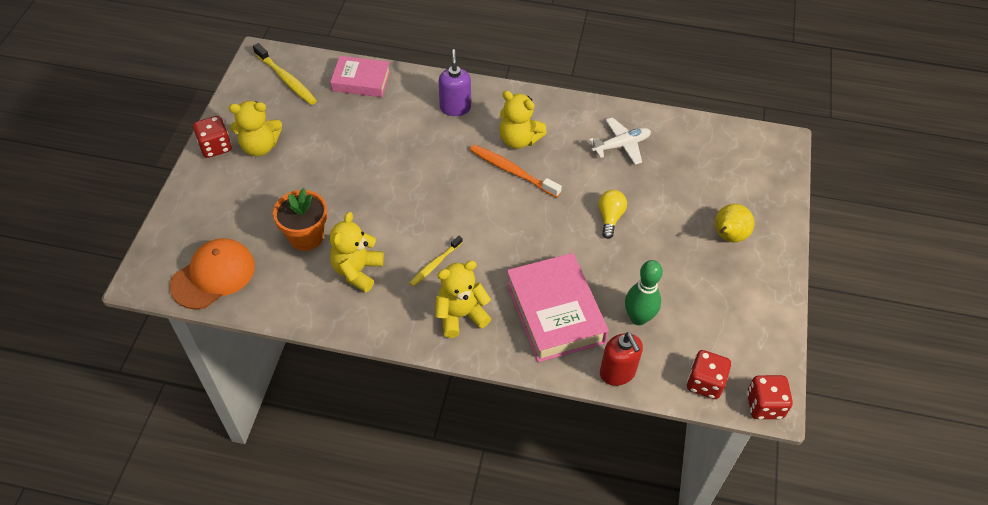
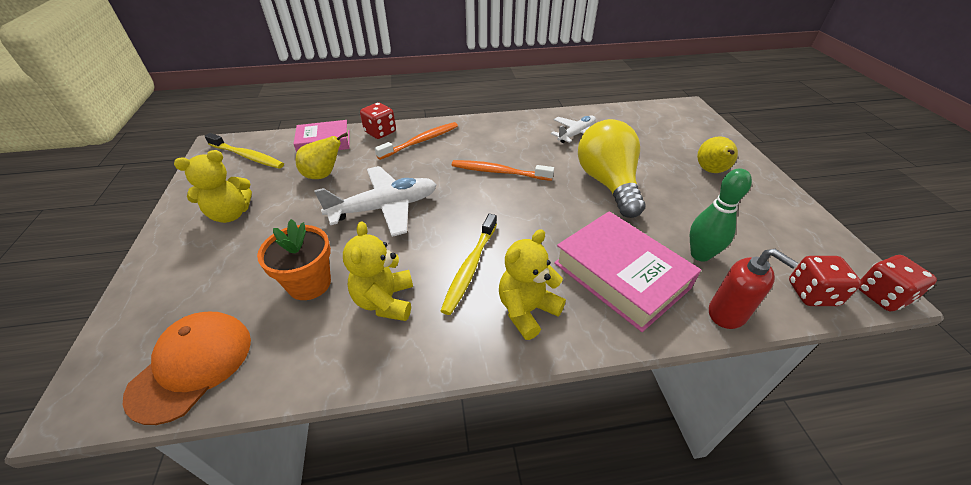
camera: 20 degrees left, 10 degrees down
(215, 147) = (176, 227): red dice -> red dice (380, 132)
(348, 125) = (323, 175): none -> yellow pear
(389, 180) = (385, 208): none -> white plane
(435, 264) = (470, 268): yellow toothbrush -> yellow toothbrush, size x1.58
(455, 107) = (421, 141): purple soap dispenser -> orange toothbrush
(519, 140) = (490, 149): yellow teddy bear -> none
(610, 218) = (607, 183): yellow light bulb -> yellow light bulb, size x2.15

